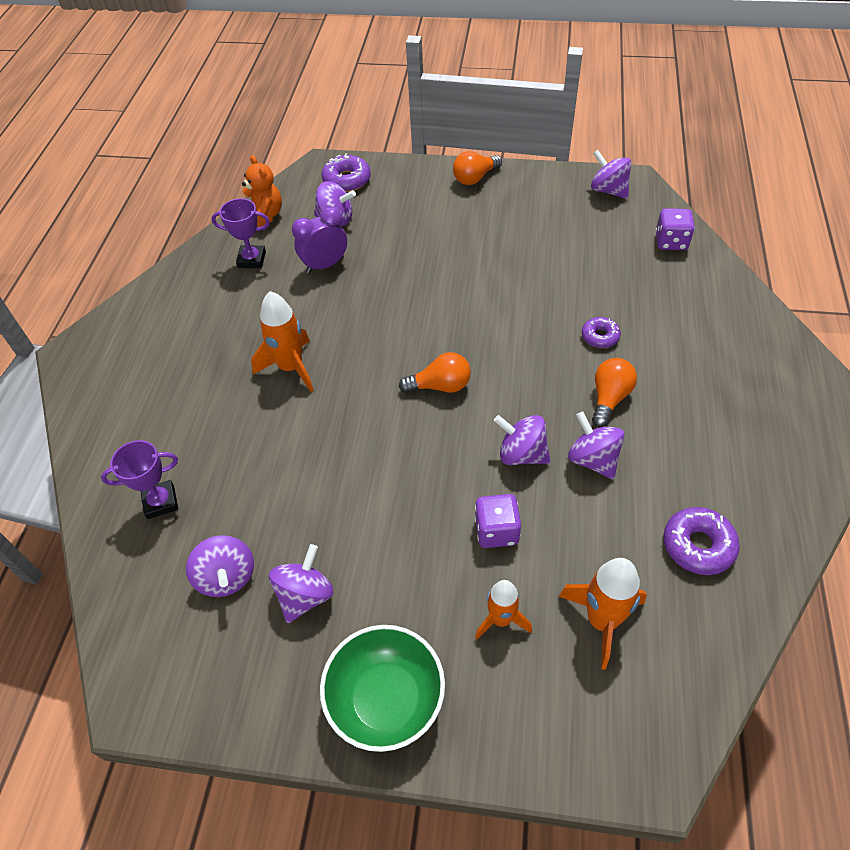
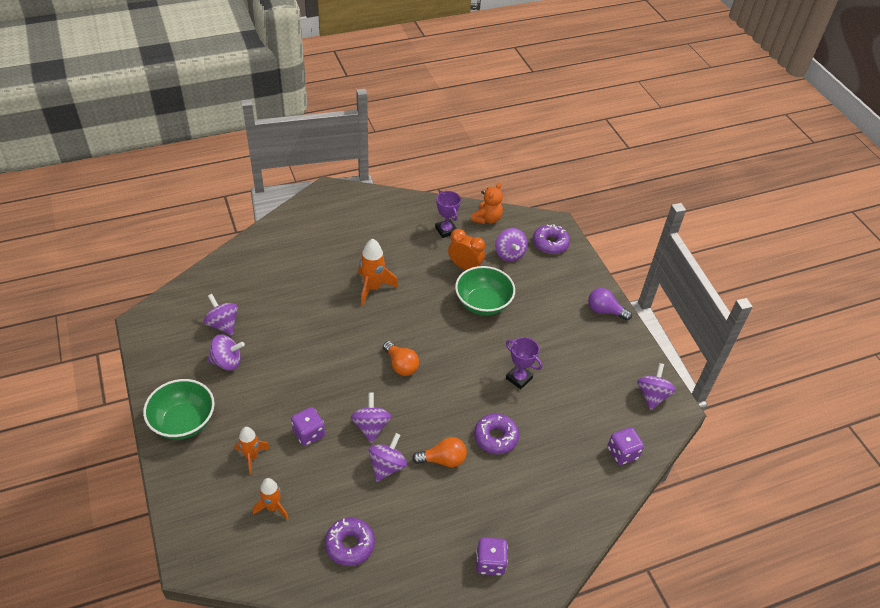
camera: 55 degrees right, 5 degrees down
(161, 502) = (254, 276): purple trophy -> purple trophy (519, 378)
(226, 577) = (223, 324): purple spinning top -> purple spinning top turned 105 degrees clockwise
(325, 265) = (464, 267): purple clock -> orange clock
(395, 271) = (483, 303): none -> green bowl
(475, 178) = (605, 311): orange light bulb -> purple light bulb
(600, 336) = (495, 437): purple donut -> purple donut, size x1.55
(601, 621) = (273, 507): orange rocket -> orange rocket, size x0.66
(772, 409) = (490, 562): none -> purple dice

